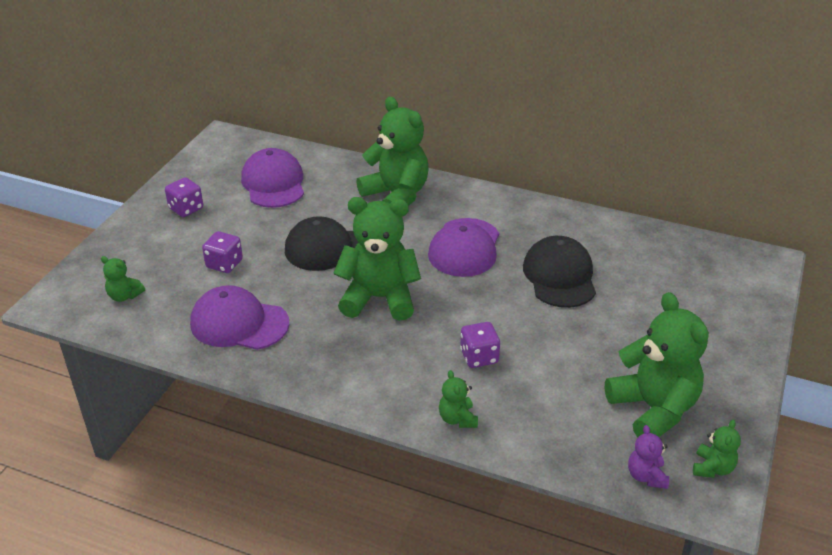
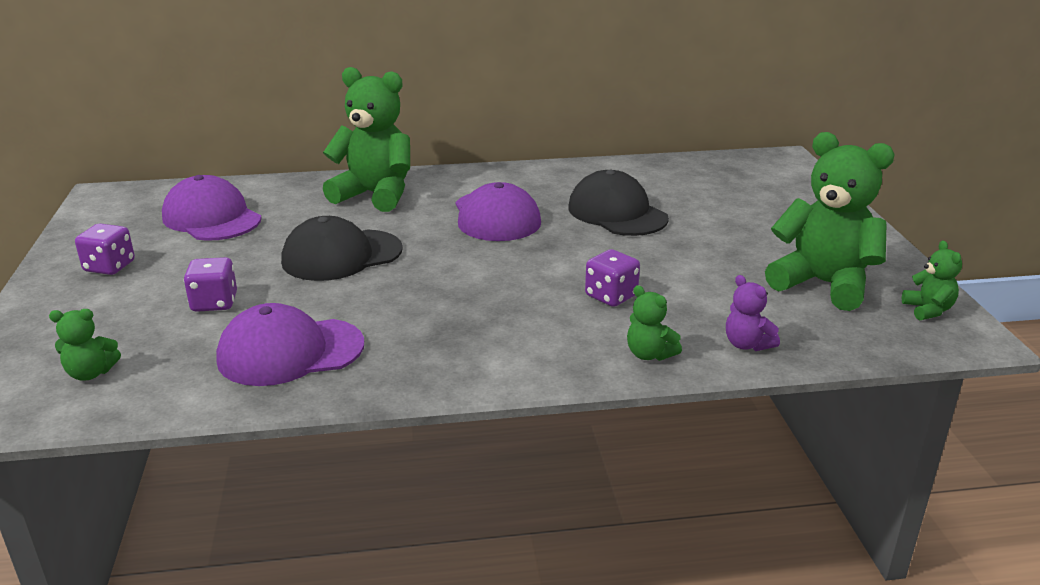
camera: 30 degrees left, 10 degrees down
(379, 298) = (446, 280): green teddy bear -> none
(646, 476) = (883, 336): purple teddy bear -> purple teddy bear (747, 344)

